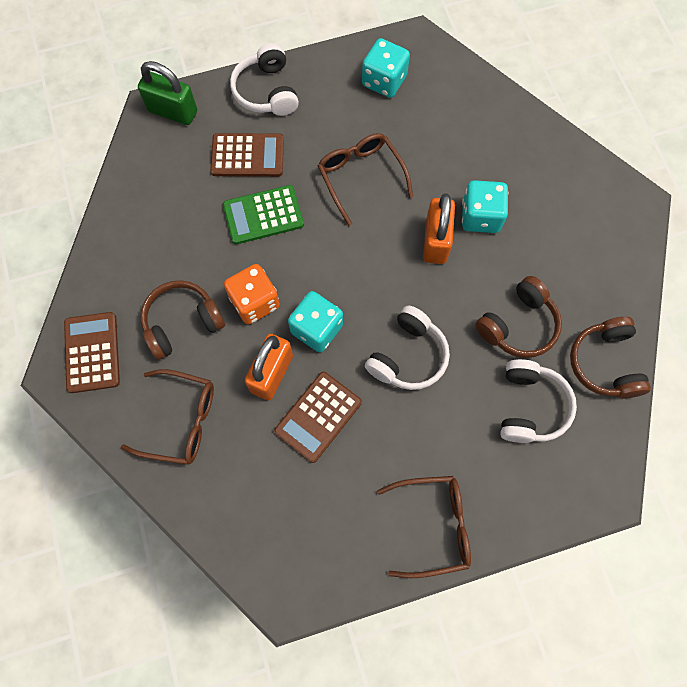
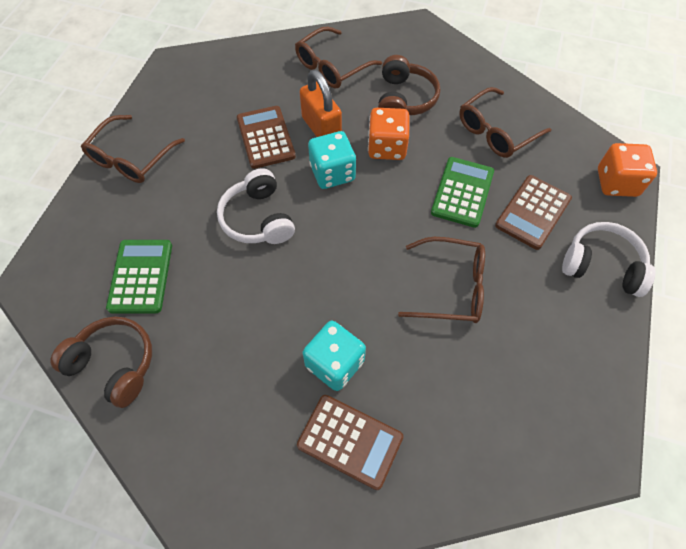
camera: 125 degrees right, 10 degrees down
(92, 352) = (420, 46): brown calculator -> brown calculator (350, 441)
(173, 111) = (616, 183): green padlock -> orange dice
(173, 223) = (496, 131): none -> brown glasses
(384, 81) = (557, 382): turquoise dice -> none
(436, 241) = (340, 306): orange padlock -> none
(518, 325) = (209, 318): brown headphones -> none
(530, 406) = (141, 276): white headphones -> green calculator

